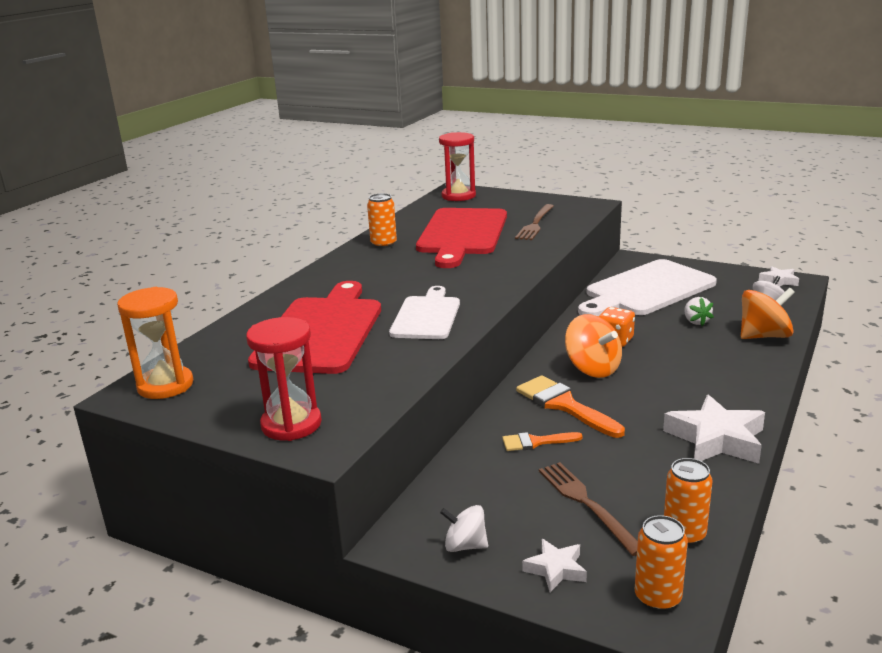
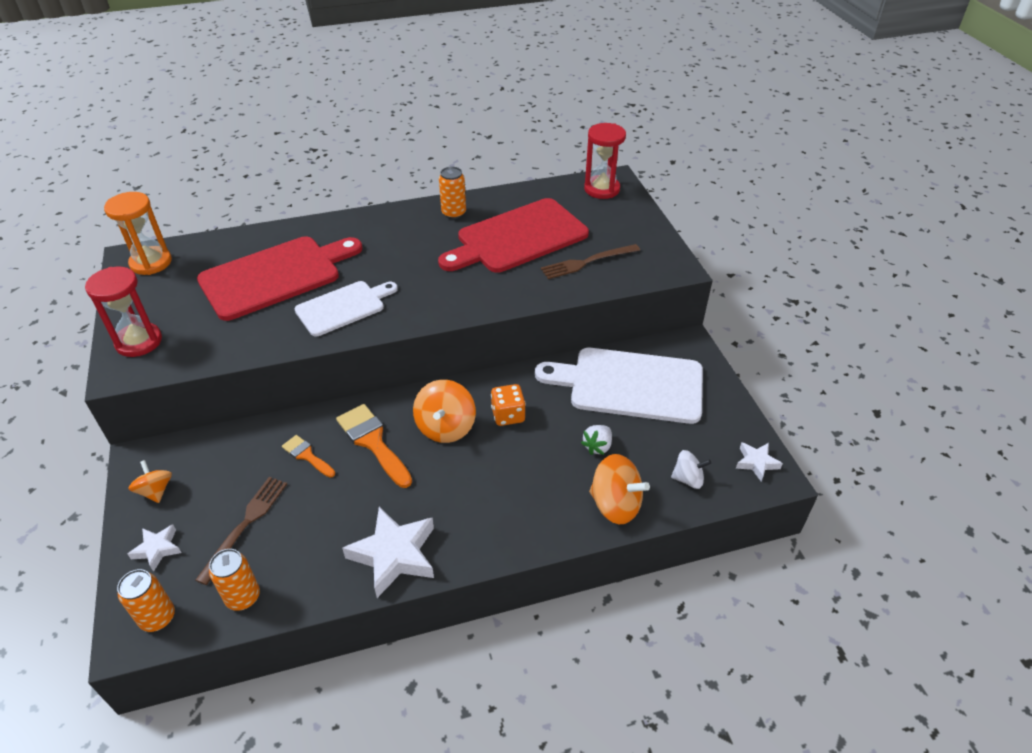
camera: 45 degrees right, 20 degrees up
(465, 545) = (155, 491): white spinning top -> orange spinning top
(564, 405) = (373, 442): orange brush -> orange brush turned 45 degrees counterclockwise

